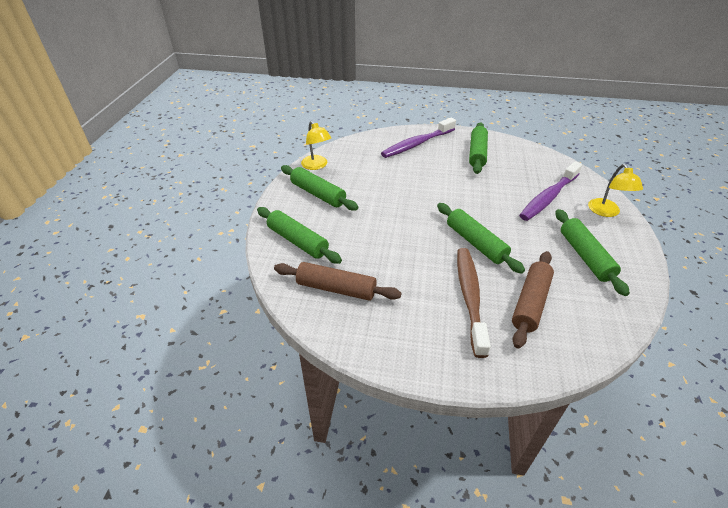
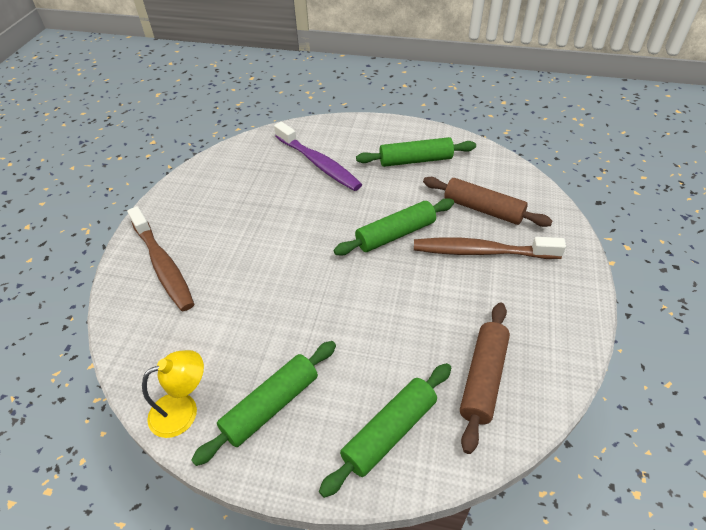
camera: 85 degrees left, 5 degrees up
(417, 144) = (163, 265): purple toothbrush -> brown toothbrush
(477, 153) = (211, 205): green rolling pin -> none
(606, 212) = (349, 131): yellow lamp -> none

